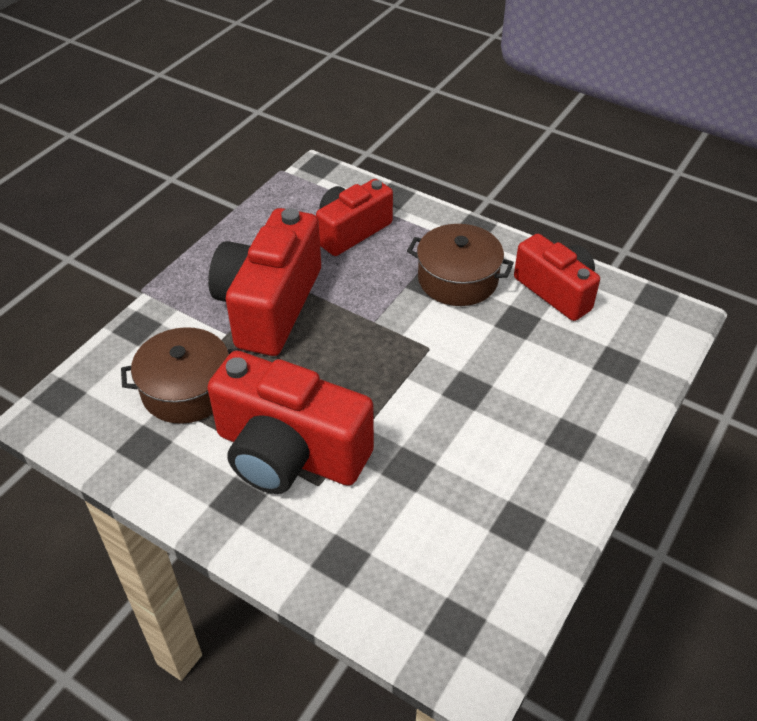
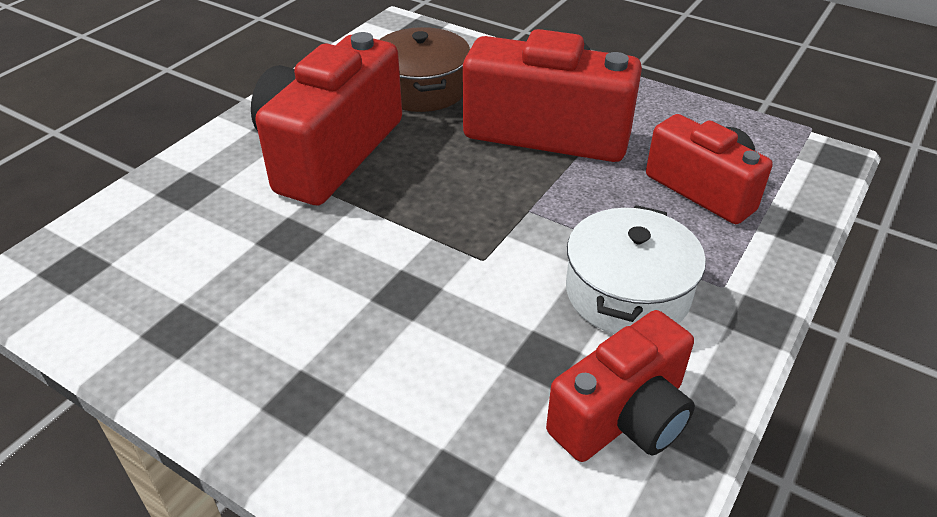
camera: 90 degrees right, 5 degrees down
(457, 279) = (627, 292): brown pot -> white pot

